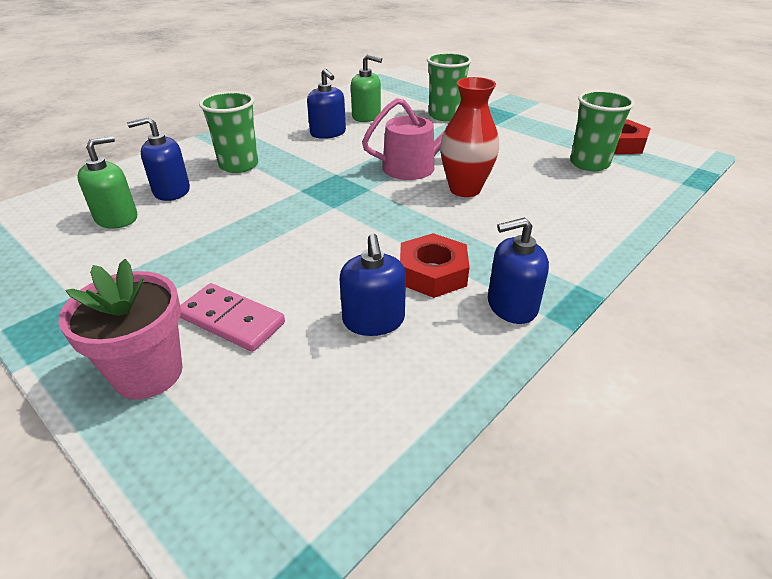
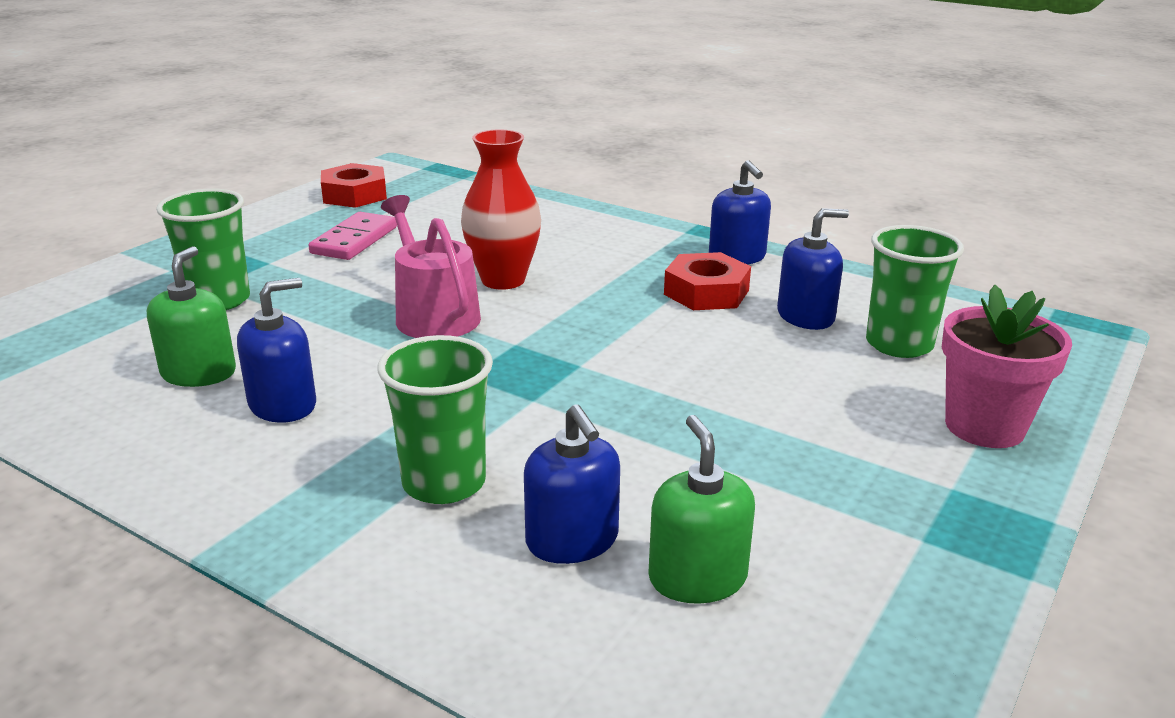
camera: 100 degrees left, 10 degrees down
(116, 218) = (697, 578): green soap dispenser -> green soap dispenser turned 45 degrees clockwise
(231, 320) = (867, 395): pink domino -> pink domino (354, 240)
(589, 164) = (417, 213): green cup -> green cup (899, 344)

